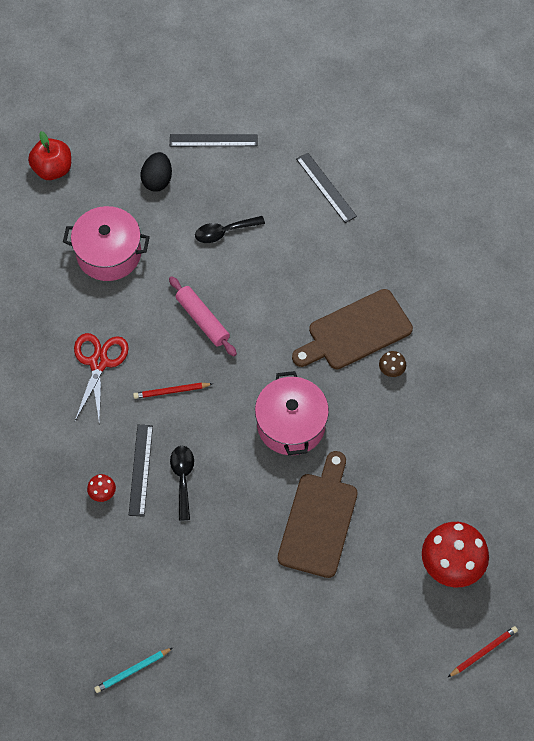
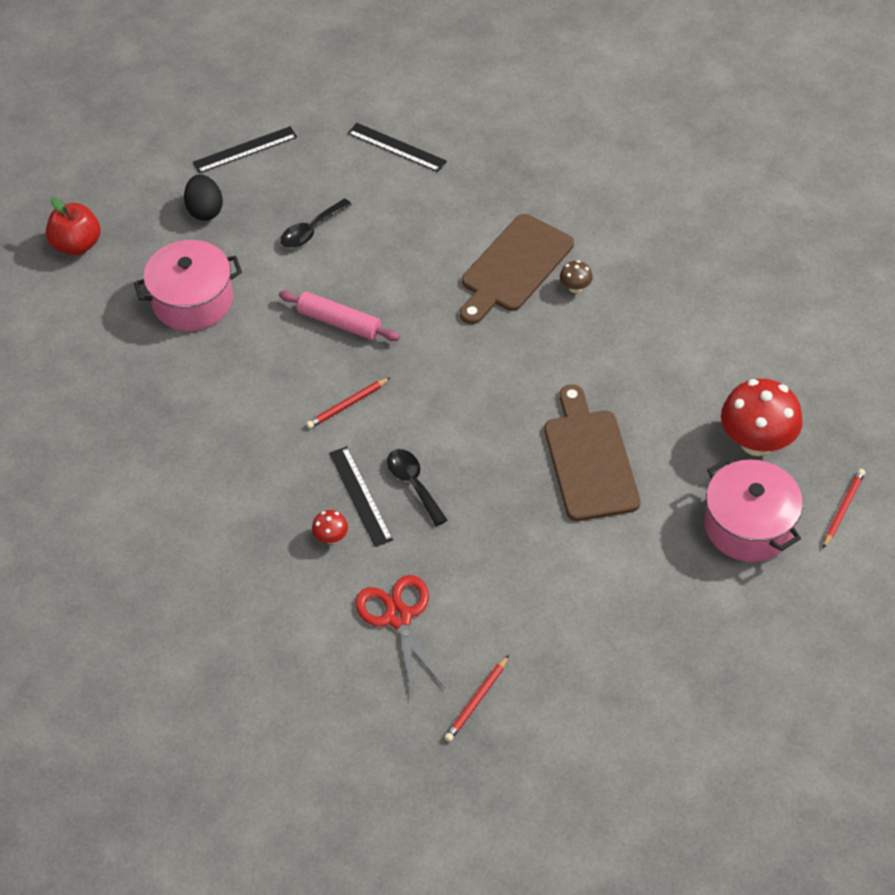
camera: 25 degrees left, 10 degrees down
(99, 363) = (247, 411): red scissors -> red scissors (399, 617)
(132, 671) = (476, 701): turquoise pencil -> red pencil
(291, 424) = (500, 382): pink pot -> pink pot (748, 525)

